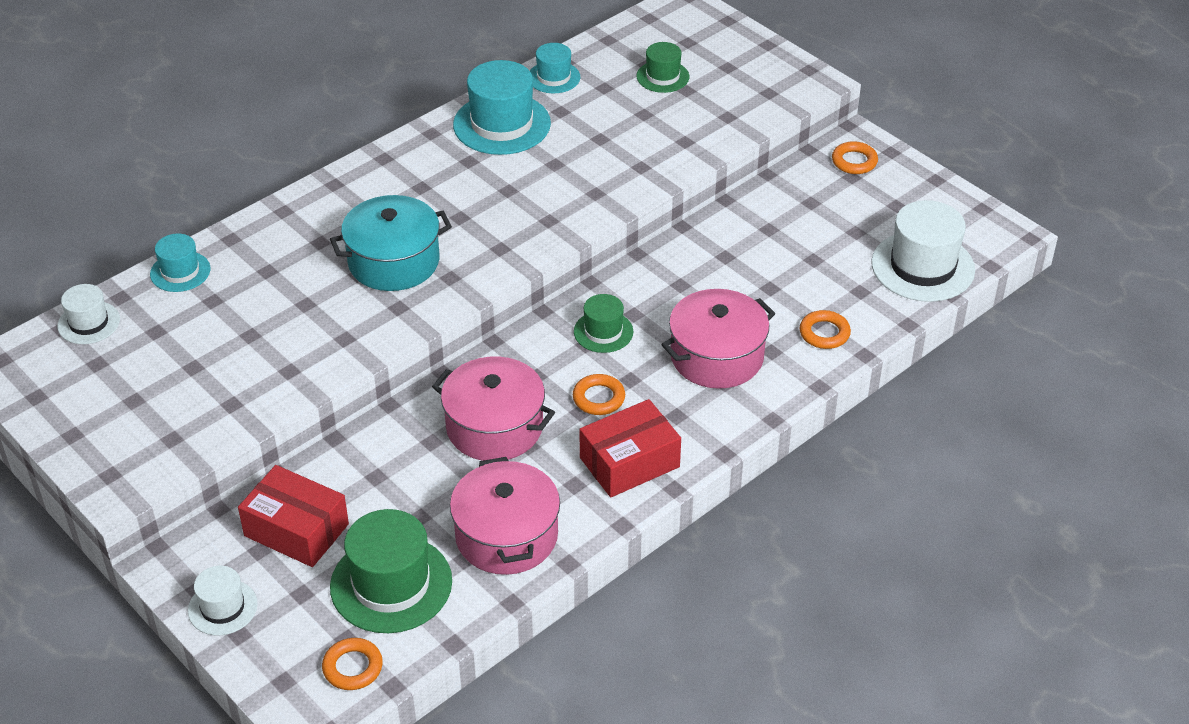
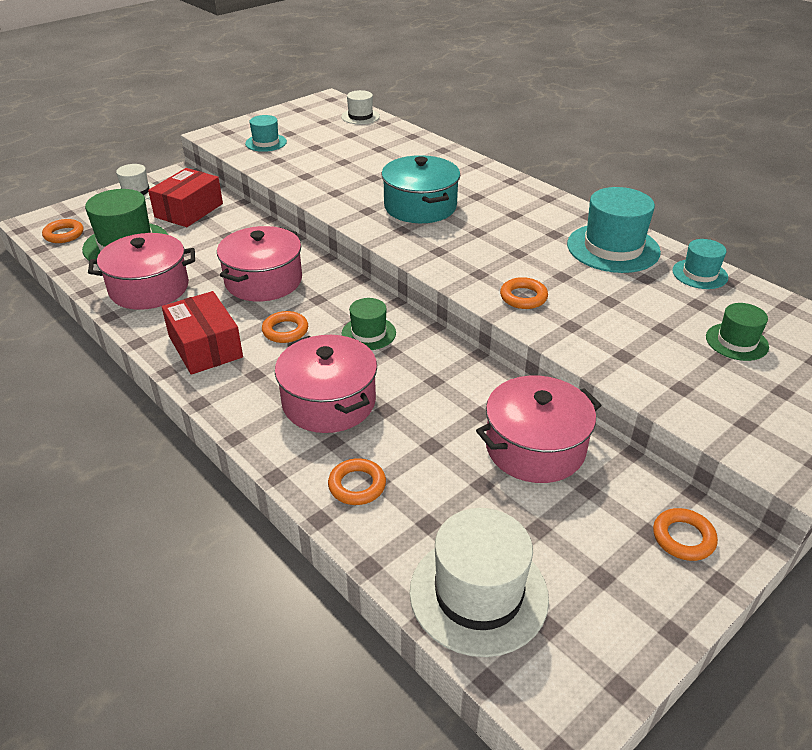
camera: 90 degrees right, 5 degrees down
(180, 271) = (408, 137): turquoise hat -> turquoise hat (266, 143)
(593, 193) = (523, 297): none -> orange ring
(767, 226) = (535, 447): none -> pink pot

